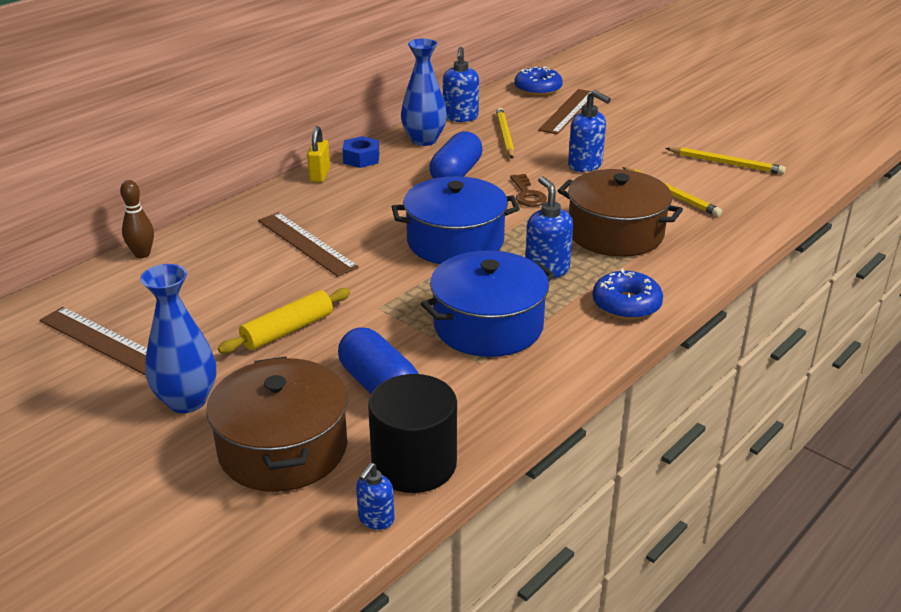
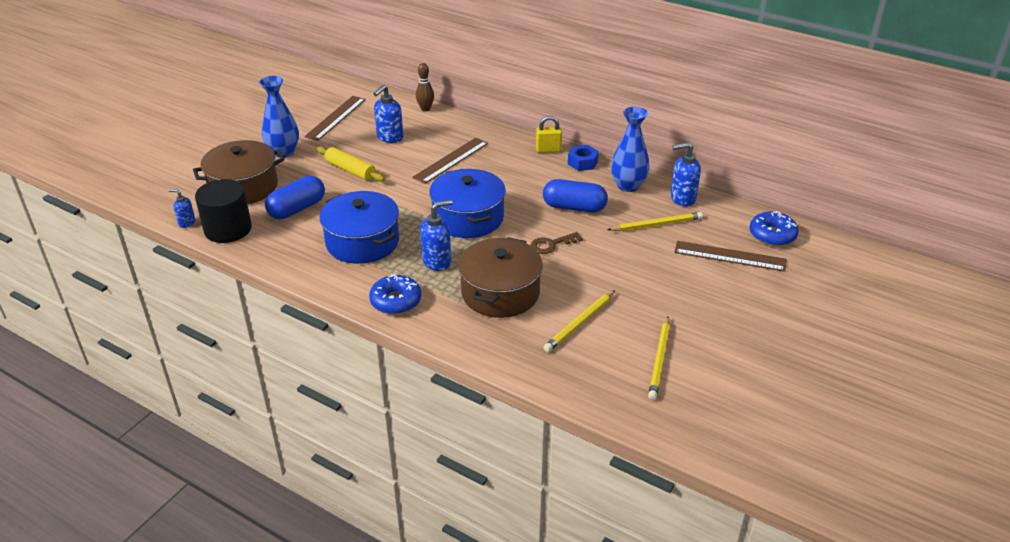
camera: 80 degrees right, 5 degrees up
(585, 165) = (617, 272): blue soap dispenser -> blue soap dispenser (389, 137)

